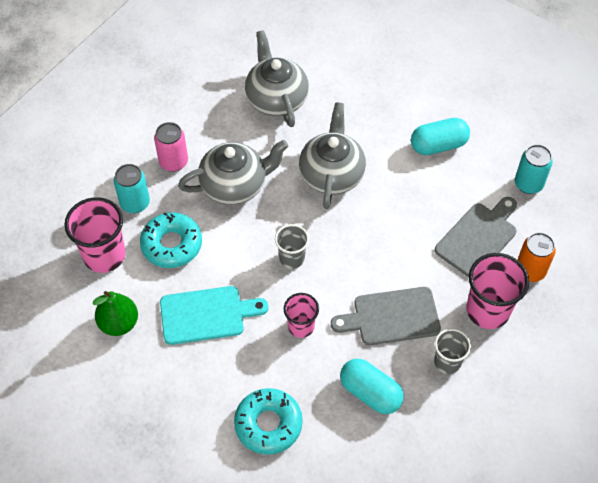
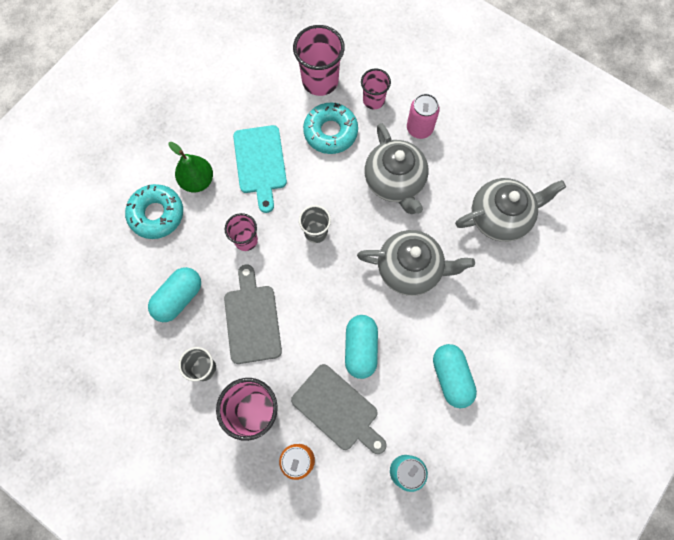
camera: 90 degrees right, 15 degrees up
(119, 323) = (255, 97): green pear -> green pear (197, 181)
(135, 203) = (373, 100): turquoise can -> pink cup
(416, 218) = (360, 348): none -> turquoise capsule

